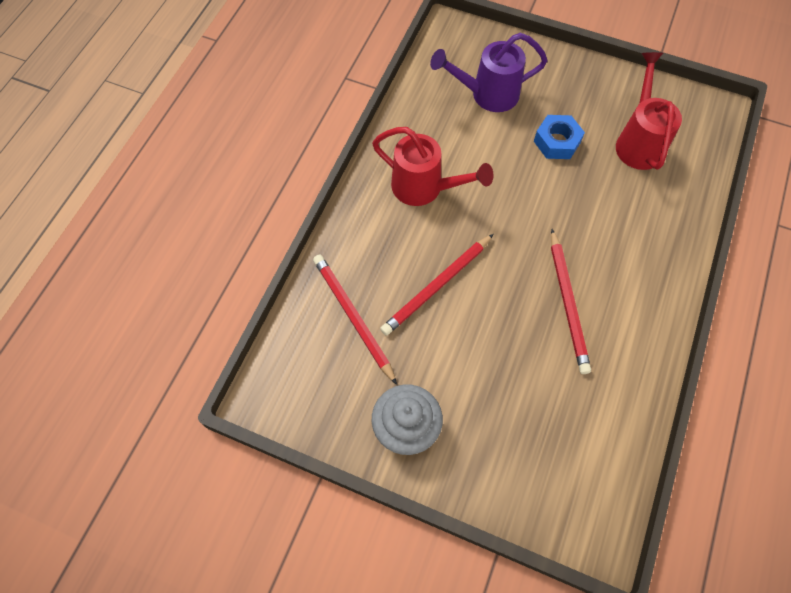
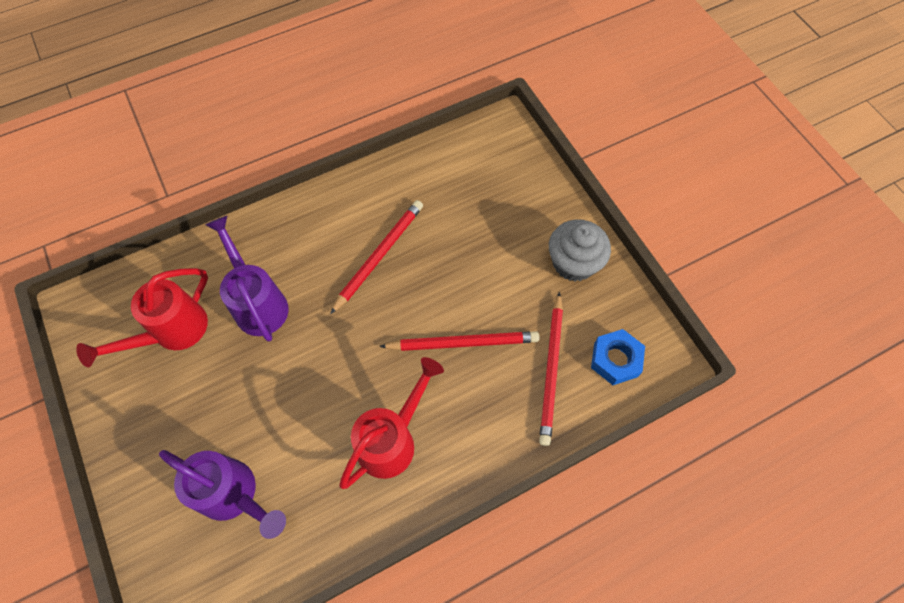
camera: 140 degrees left, 0 degrees up
(424, 188) = (392, 440): red watering can -> red watering can turned 60 degrees clockwise
(557, 142) = (234, 389): blue nut -> blue nut (615, 360)
(610, 201) = (258, 303): none -> purple watering can

